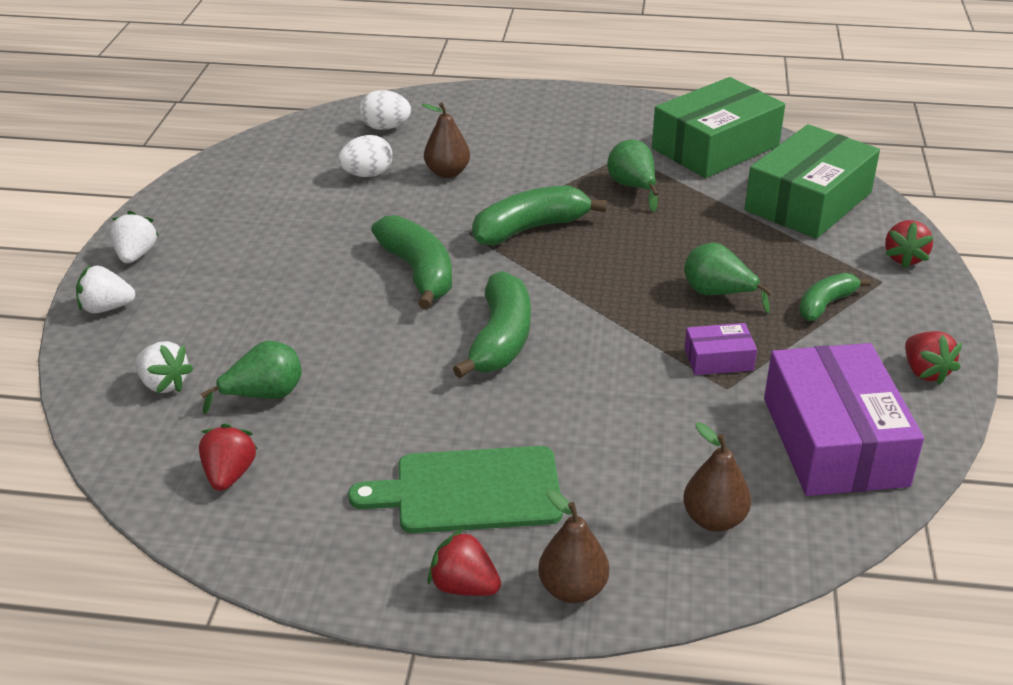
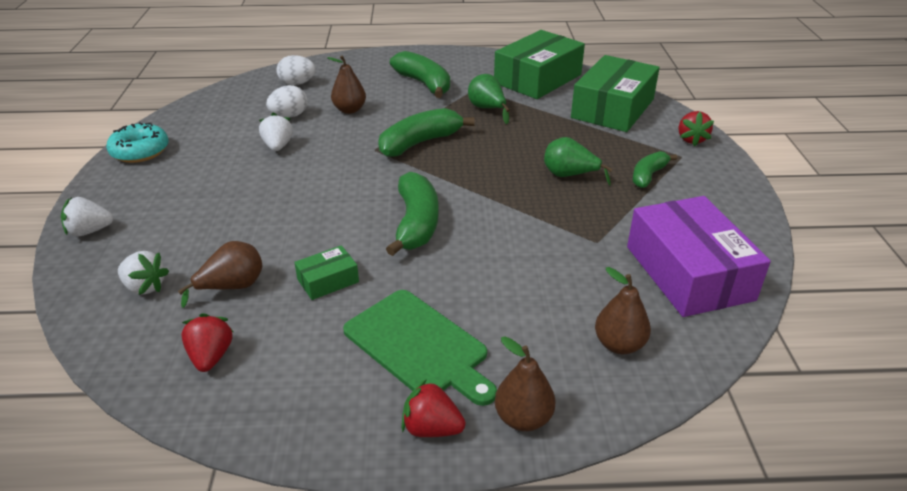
camera: 10 degrees left, 0 degrees up
(136, 255) = (111, 188): white strawberry -> white strawberry (278, 146)
(174, 208) = (140, 151): none -> turquoise donut
(264, 396) = (232, 287): green pear -> brown pear
(378, 400) = (328, 280): none -> green box
(418, 272) = (341, 181): green banana -> green banana (424, 84)
(470, 491) = (419, 345): green cutting board -> green cutting board turned 120 degrees counterclockwise
(718, 359) = (584, 221): purple box -> none
(925, 372) = (735, 215): red strawberry -> none

